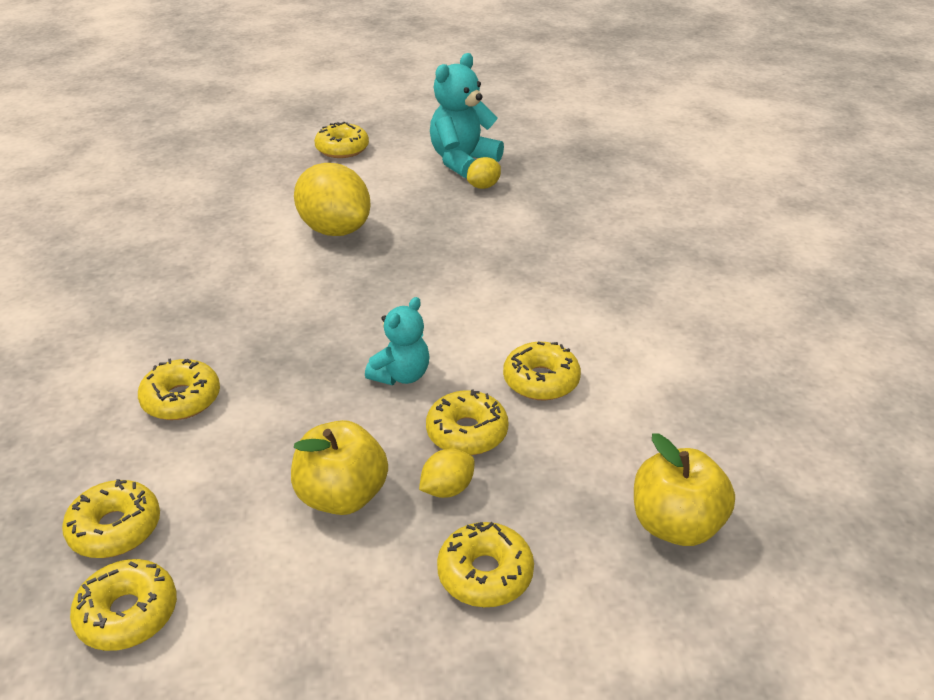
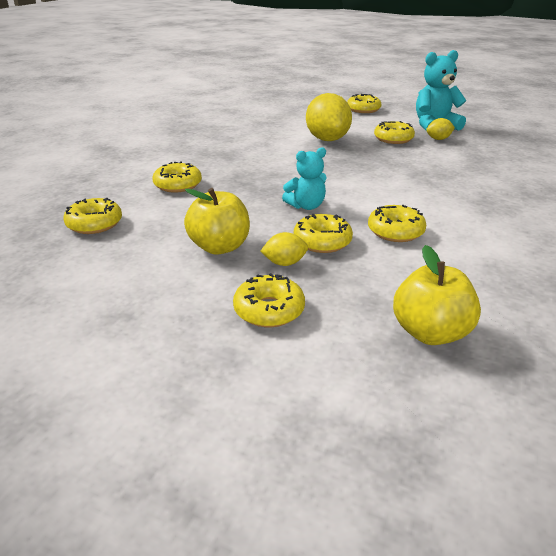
camera: 30 degrees right, 5 degrees down
(128, 613) = (64, 258): yellow donut -> yellow donut (393, 139)

